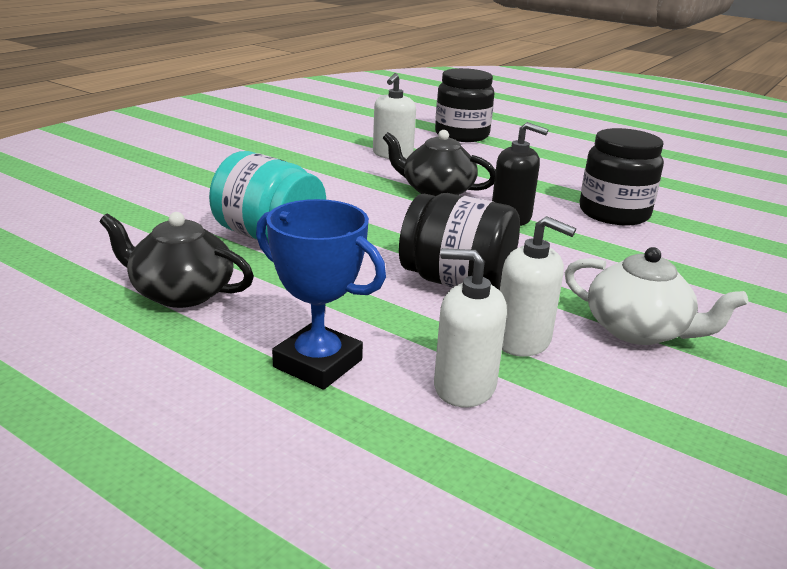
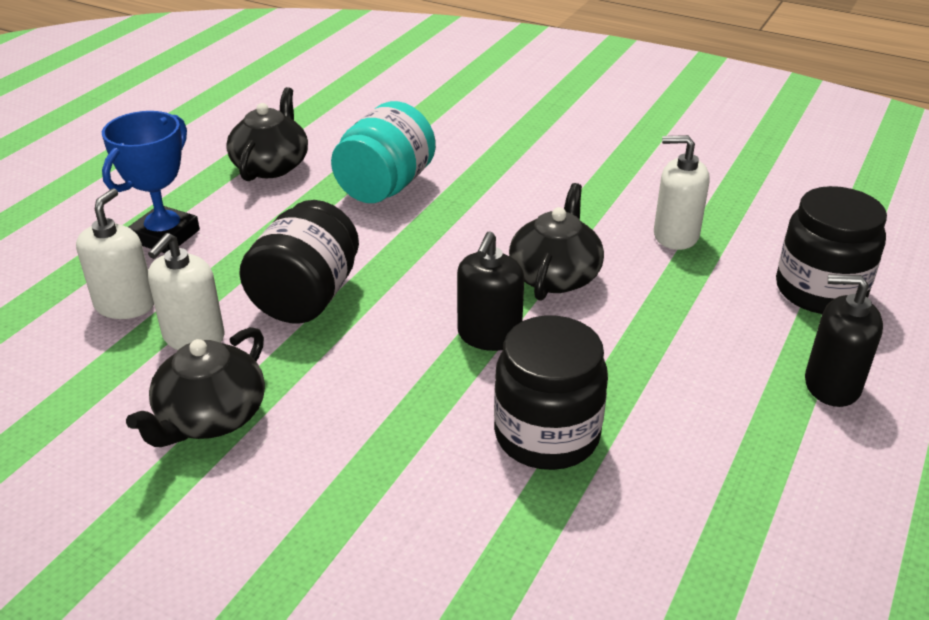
camera: 85 degrees right, 10 degrees up
(549, 147) = (831, 385): none -> black soap dispenser
(638, 330) = (210, 417): white teapot -> black teapot

